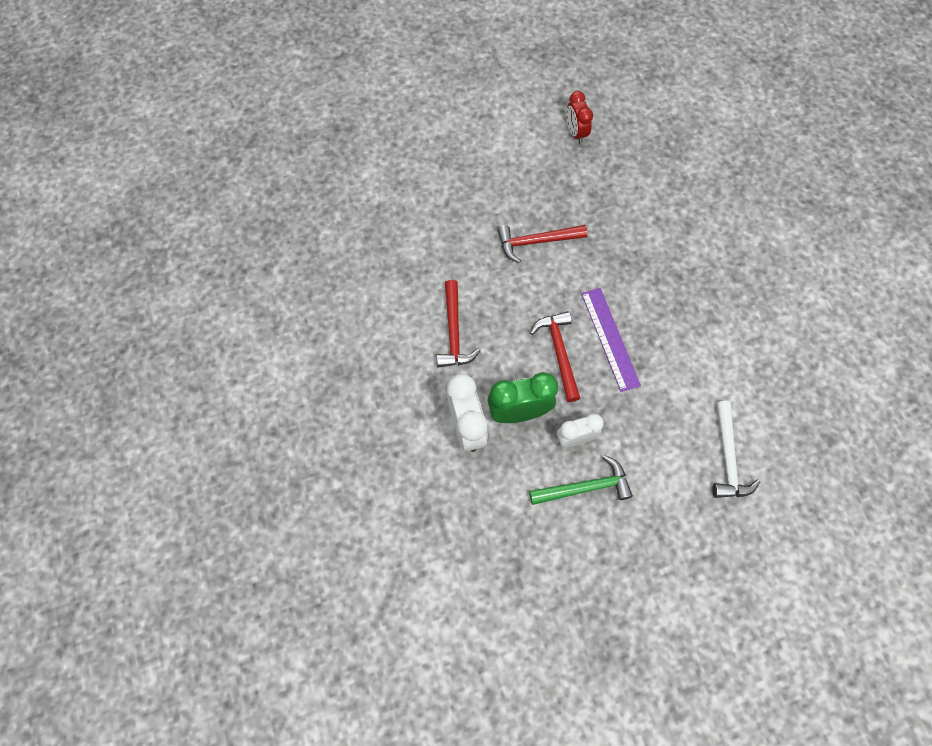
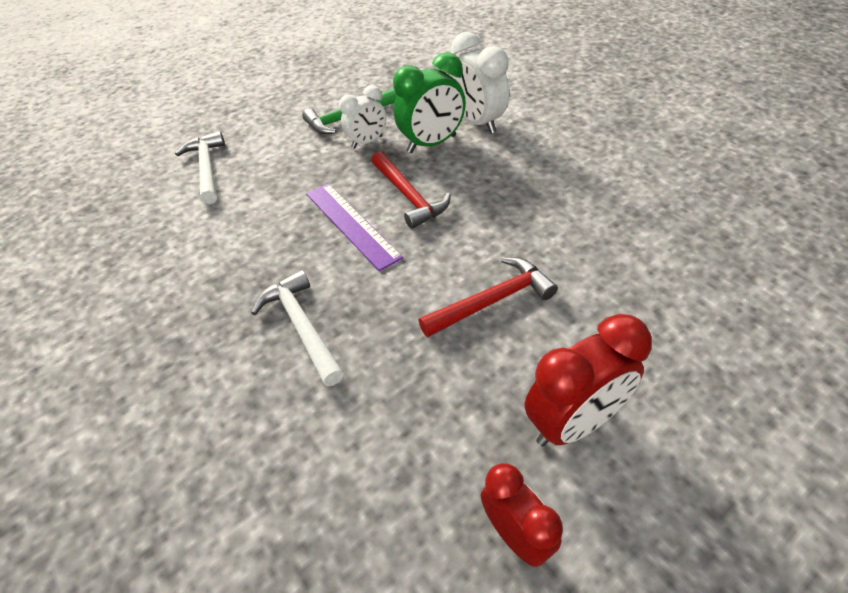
camera: 165 degrees right, 20 degrees down
(454, 332) = (538, 180): red hammer -> none
(527, 165) = (573, 422): none -> red clock
(656, 263) = (302, 326): none -> white hammer

